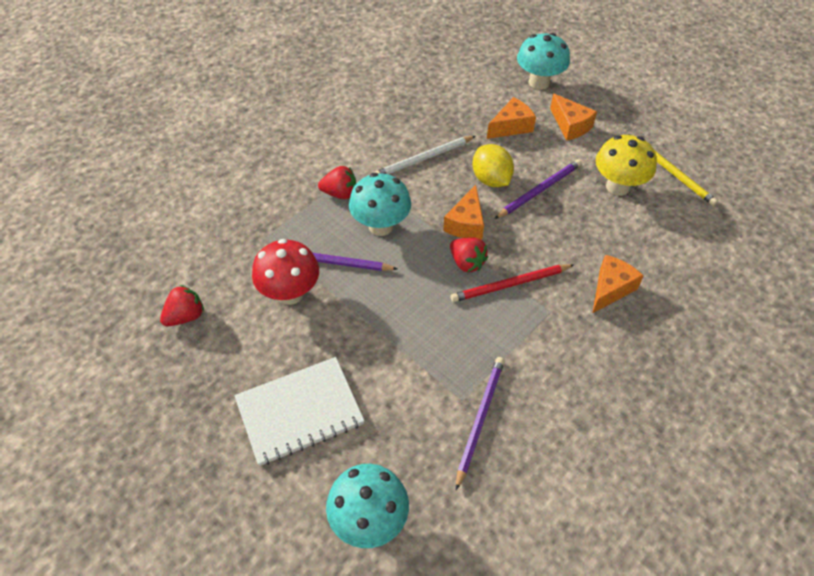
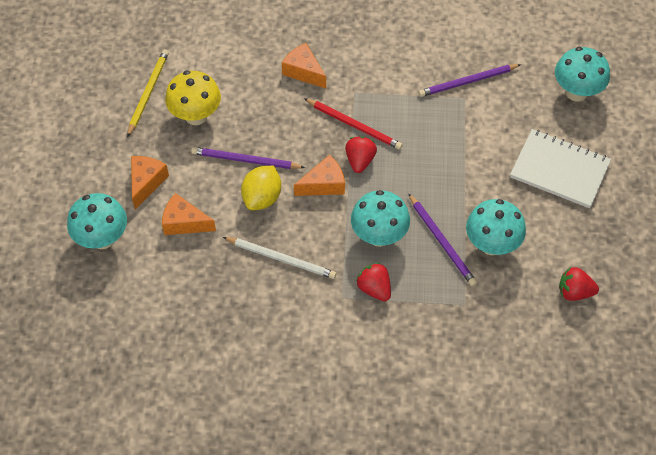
camera: 130 degrees left, 5 degrees up
(290, 293) = (491, 244): red mushroom -> turquoise mushroom
(610, 289) = (303, 72): orange cheese -> orange cheese turned 45 degrees clockwise

